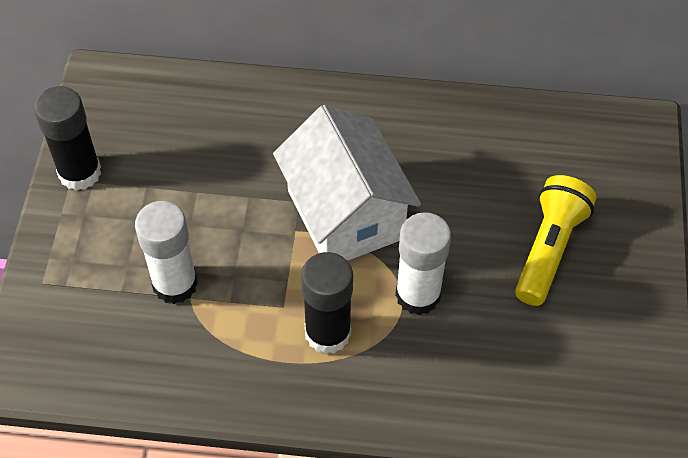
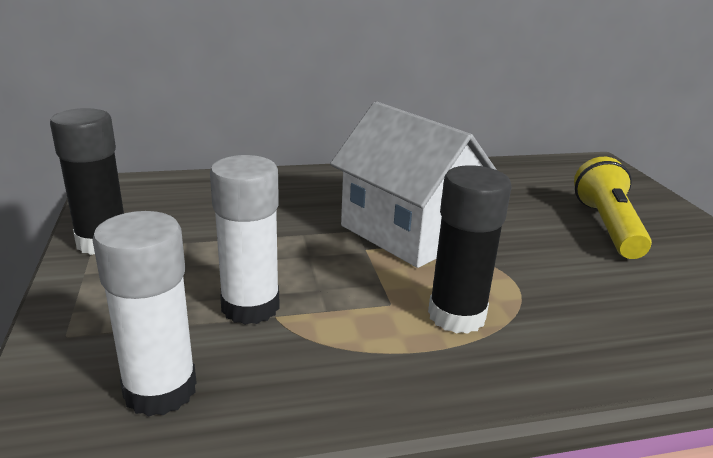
camera: 20 degrees left, 30 degrees down
(418, 295) = (524, 272): white glue stick -> white glue stick (160, 390)

